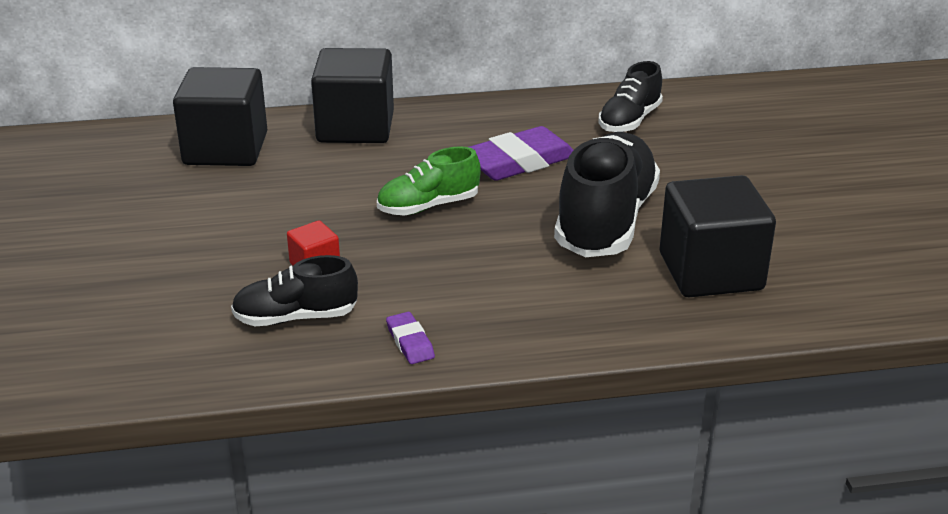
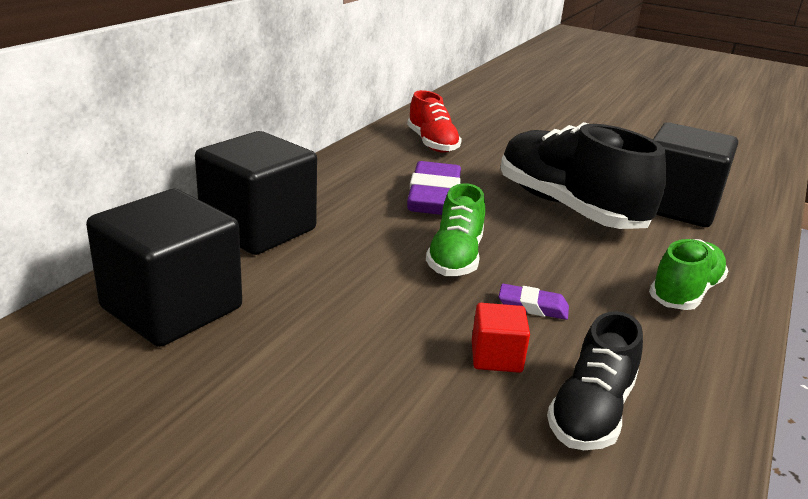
camera: 55 degrees left, 5 degrees down
(410, 342) = (691, 364): purple eraser -> purple eraser (533, 306)
(525, 315) = (685, 293): none -> green shoe
(629, 120) = (432, 143): black shoe -> red shoe

